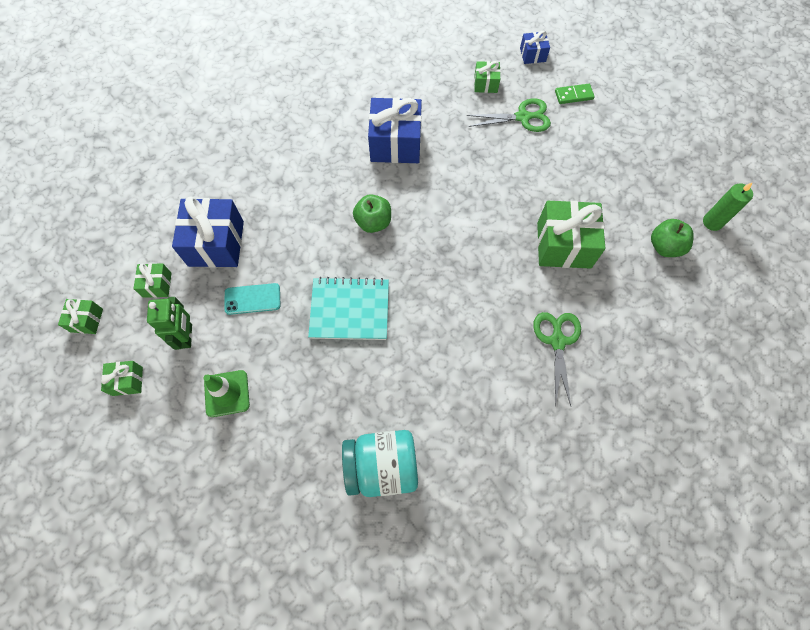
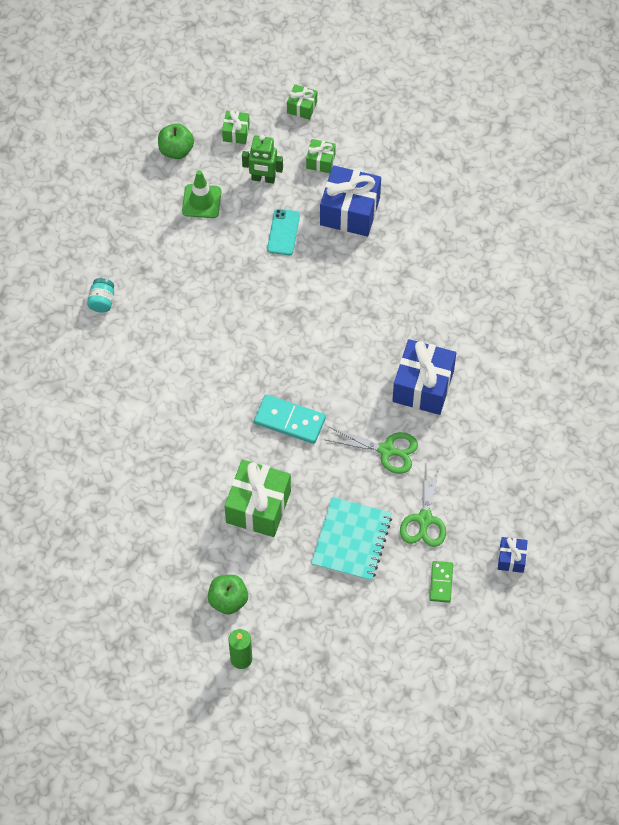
camera: 105 degrees right, 5 degrees down
(349, 310) = (248, 306): turquoise notebook -> turquoise notebook (351, 540)
(373, 222) = (334, 345): green apple -> green apple (176, 150)
(382, 467) = (102, 301): turquoise jar -> turquoise jar, size x0.49
(465, 241) = (290, 420): none -> turquoise domino
(485, 84) = (481, 496): green gift -> none
(557, 341) = (163, 467): green scissors -> green scissors (386, 450)

